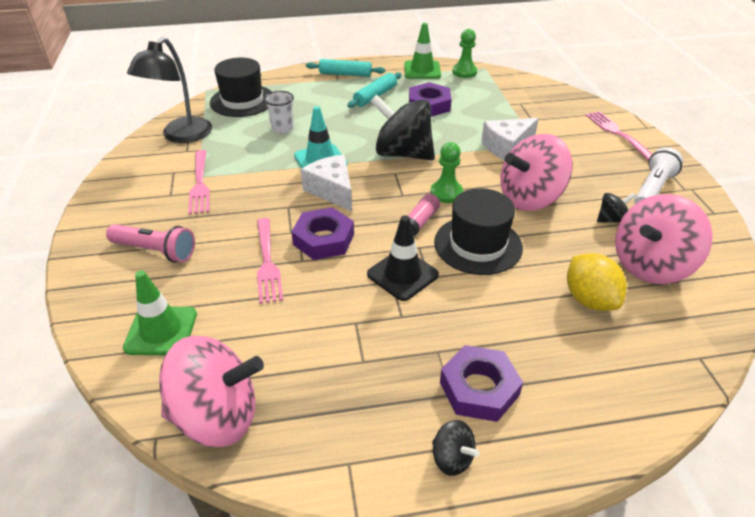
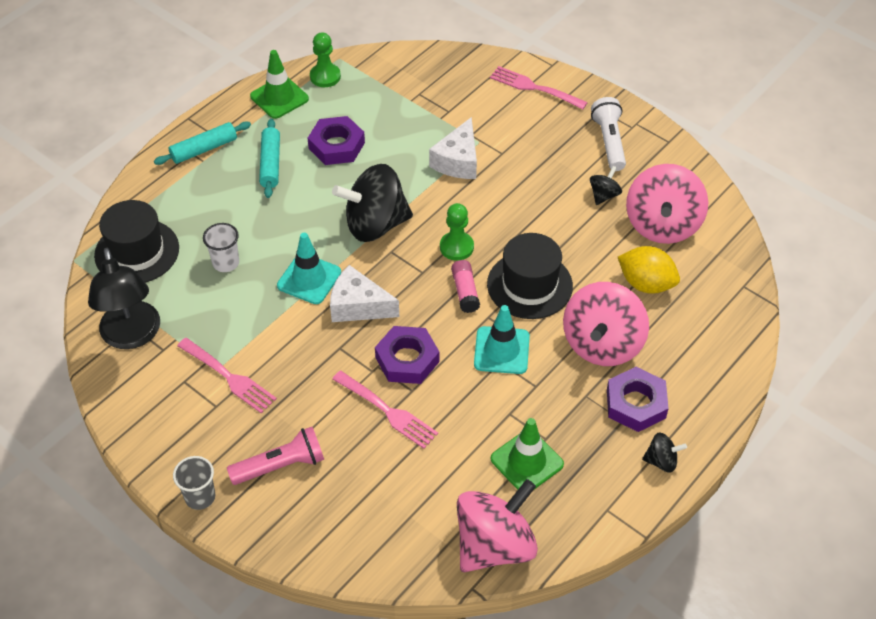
camera: 40 degrees left, 10 degrees up
(86, 237) = (200, 497): none -> grey cup
(161, 331) = (378, 522): green traffic cone -> green traffic cone (527, 461)
(402, 275) = (501, 350): black traffic cone -> turquoise traffic cone
(530, 198) = (527, 210): pink spinning top -> pink spinning top (602, 344)

